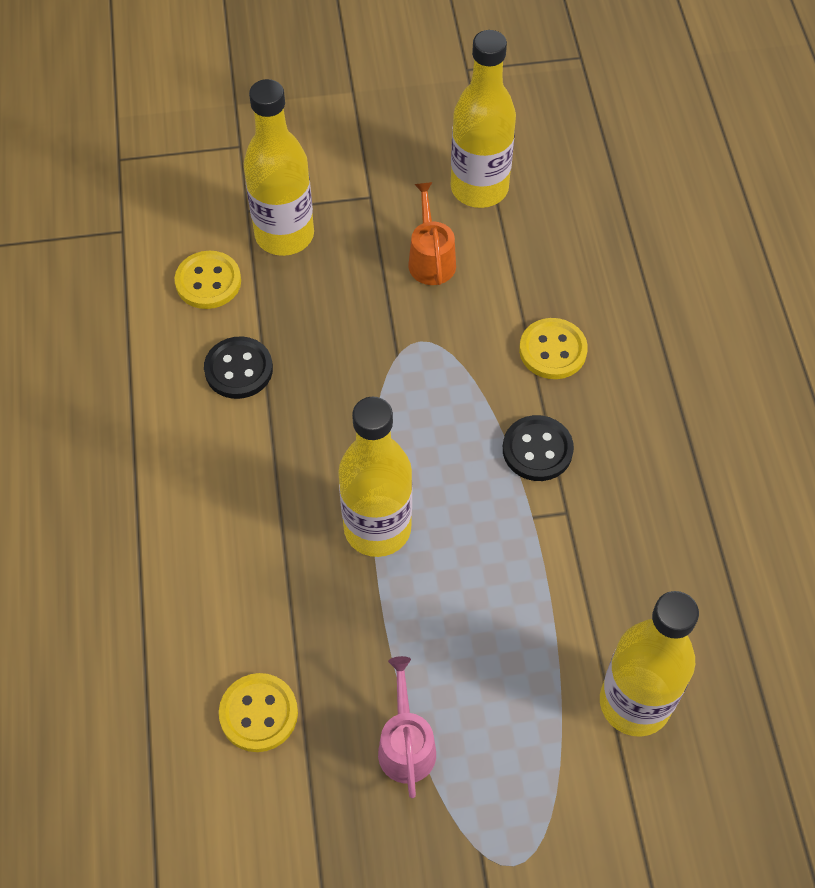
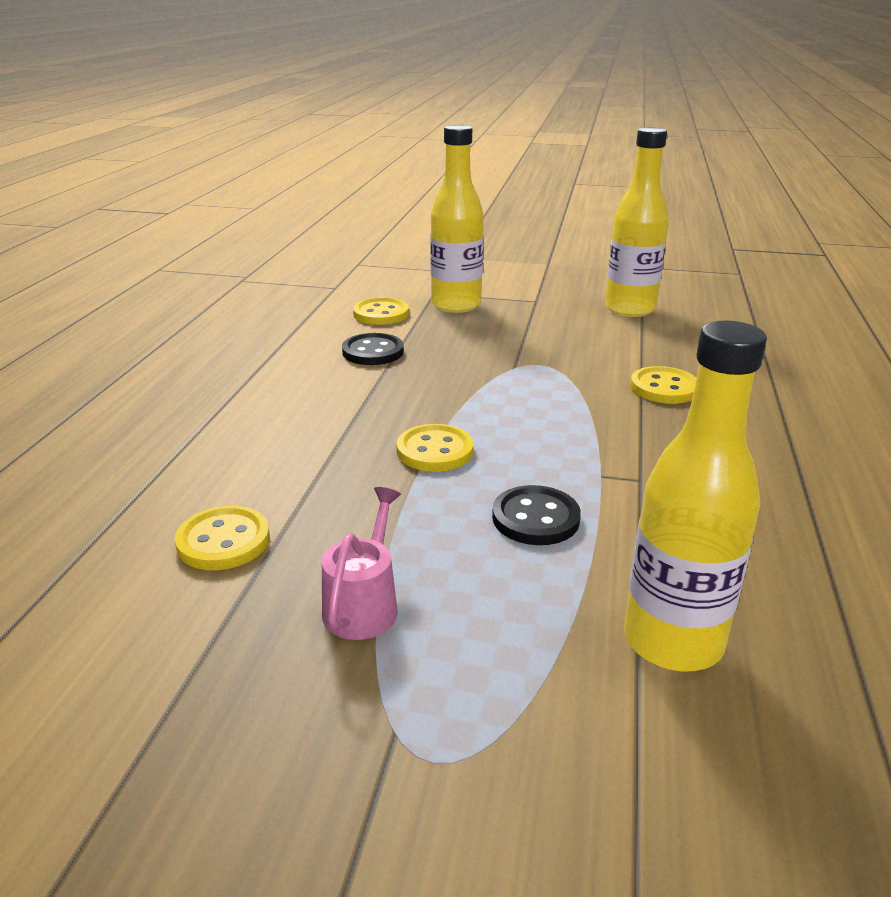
camera: 20 degrees right, 30 degrees down
(377, 528) = (435, 451): yellow bottle -> yellow button
(430, 259) = (571, 331): orange watering can -> none
(537, 450) = (624, 437): black button -> black button (535, 518)

